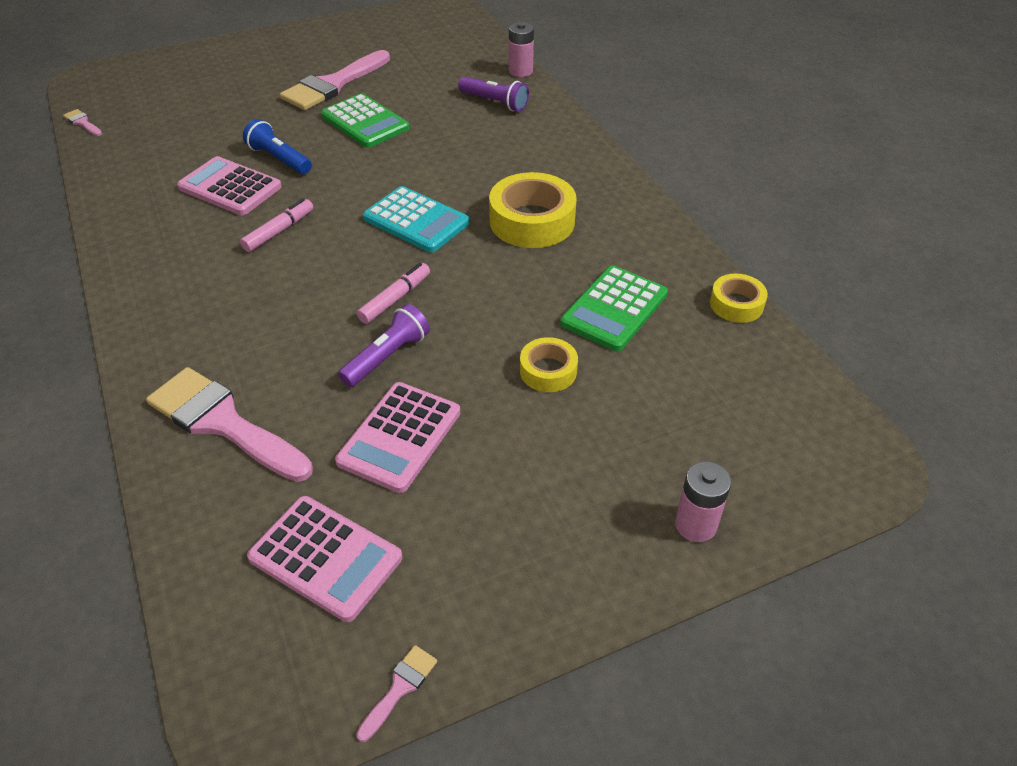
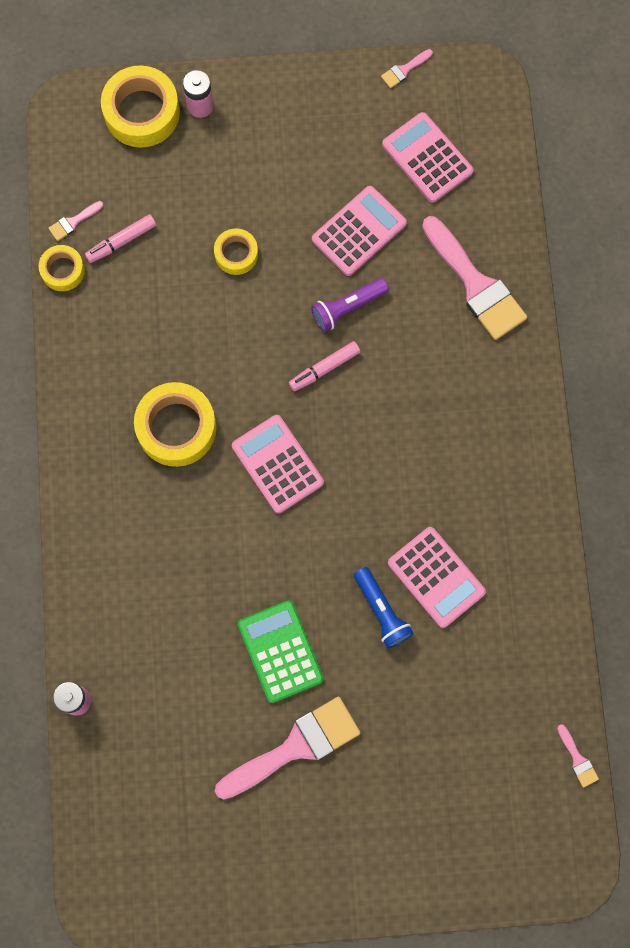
camera: 160 degrees left, 30 degrees up
(279, 231) = (401, 491): pink marker -> pink marker (121, 241)
(416, 221) = (277, 464): turquoise calculator -> pink calculator
(494, 102) = (132, 642): purple flashlight -> none
(614, 309) = (159, 298): green calculator -> none
(760, 349) = (73, 222): none -> pink brush
(769, 490) = (142, 112): none -> yellow tape

